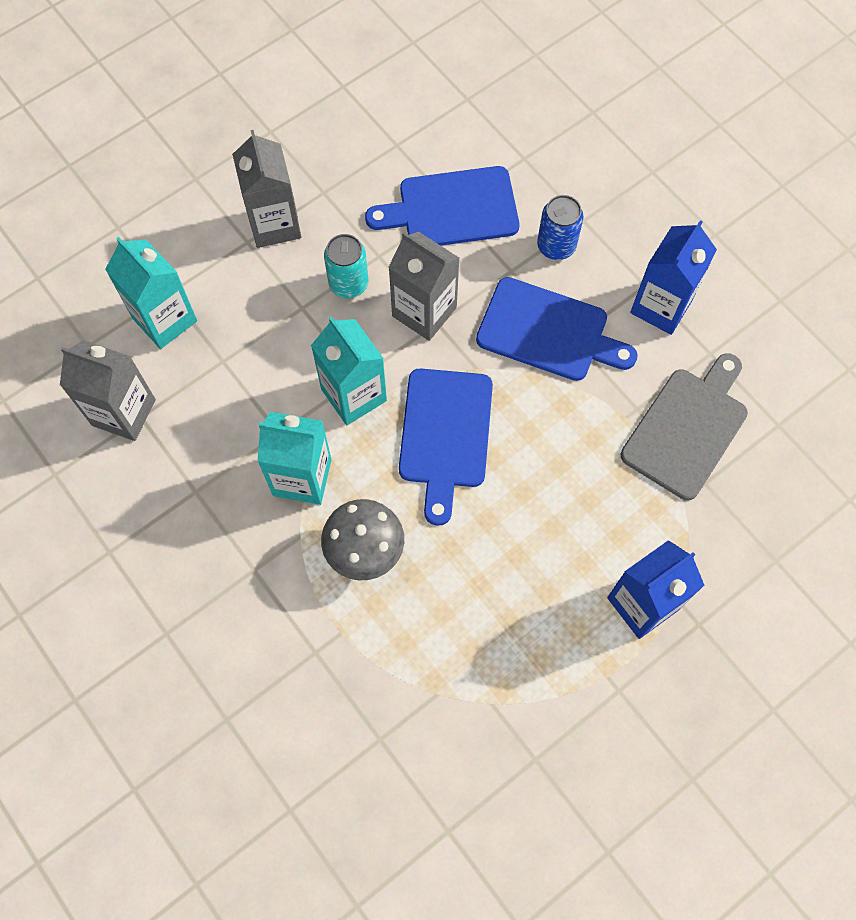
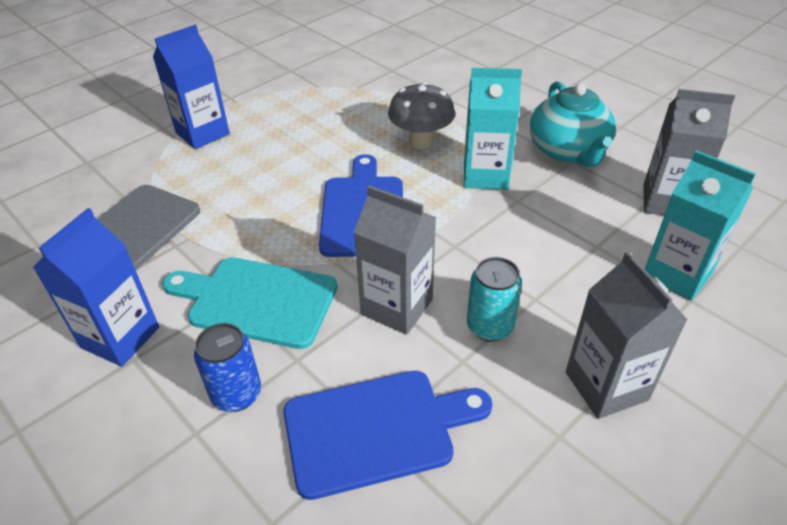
camera: 175 degrees right, 25 degrees down
(193, 509) = (568, 151): none -> turquoise teapot
(354, 395) = (456, 232): turquoise carton -> none
(548, 332) = (256, 301): blue cutting board -> turquoise cutting board

